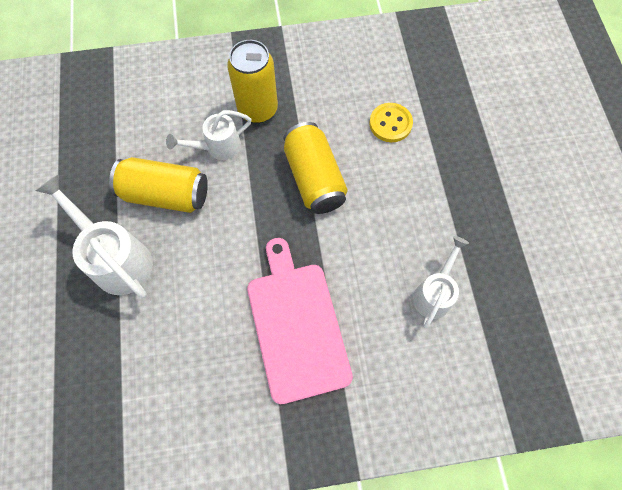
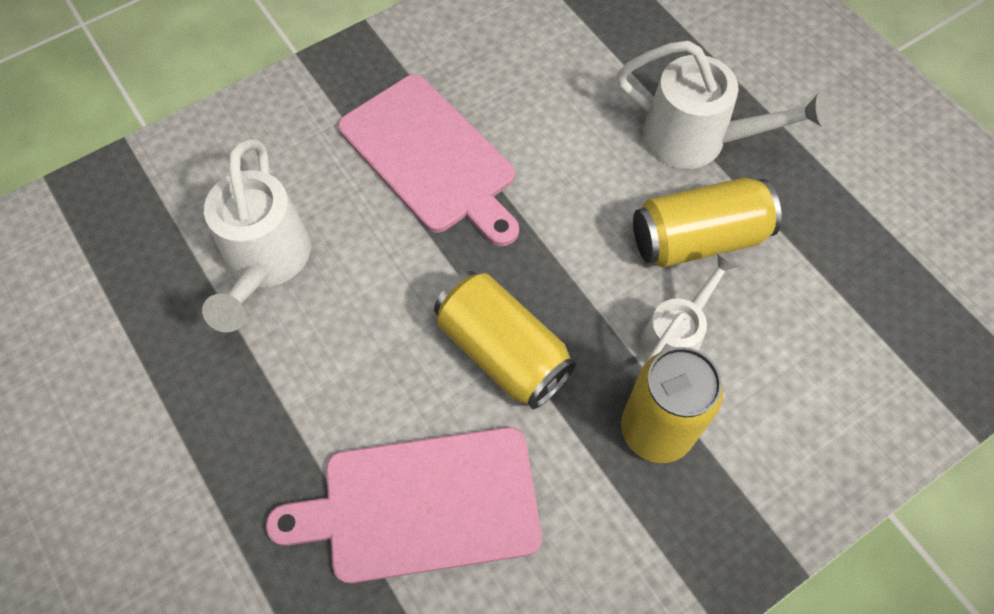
camera: 155 degrees right, 5 degrees down
(390, 124) = (422, 505): yellow button -> pink cutting board
(434, 293) = (265, 262): white watering can -> white watering can, size x1.57

